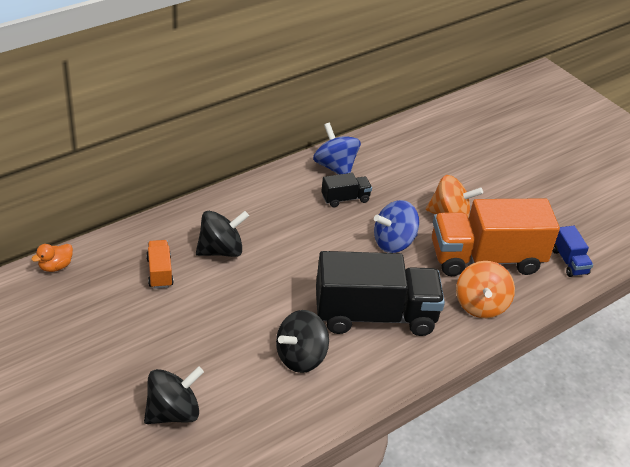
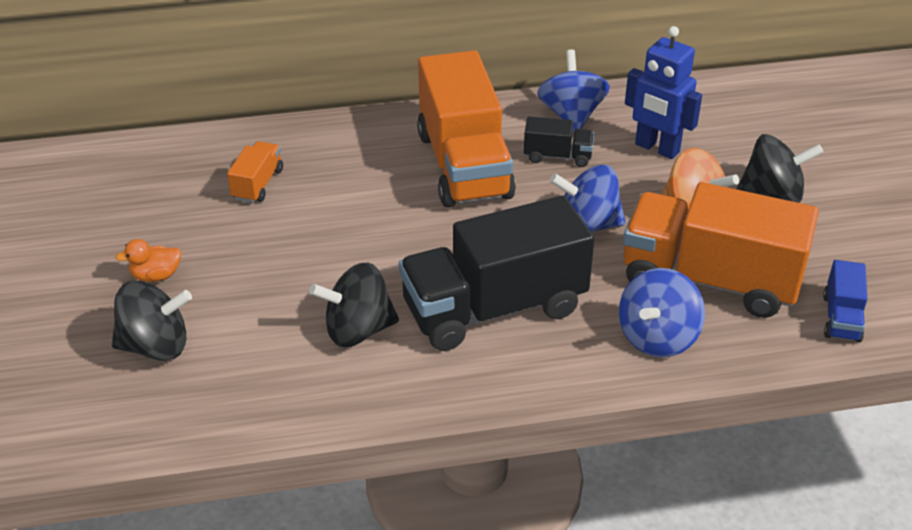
camera: 30 degrees right, 0 degrees up
(55, 266) = (145, 148): orange duck -> orange duck (156, 276)
(221, 250) = (349, 178): black spinning top -> black spinning top (772, 194)
(290, 221) = (464, 165): none -> orange truck
(375, 315) = (494, 308): black truck -> black truck turned 135 degrees clockwise
(401, 177) = (656, 148): none -> blue robot
(480, 305) = (657, 337): orange spinning top -> blue spinning top

